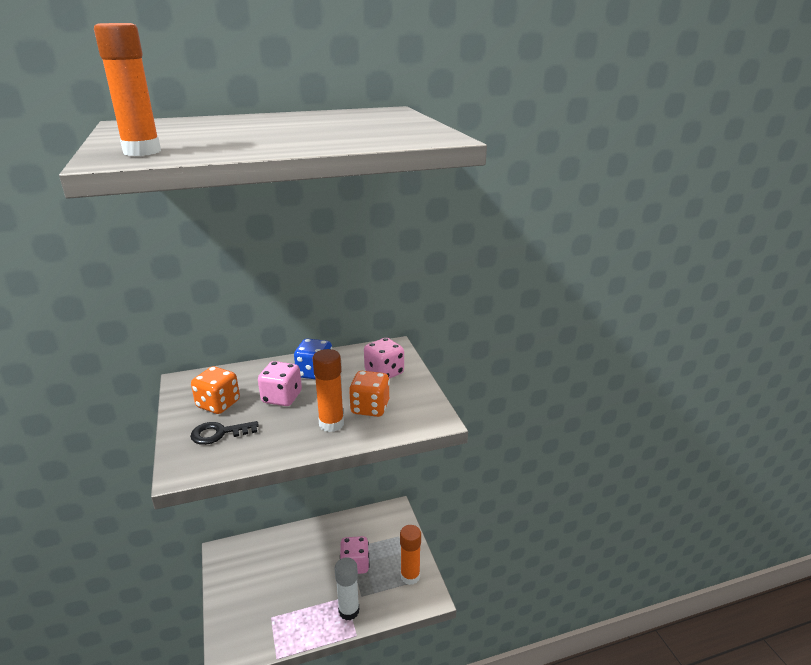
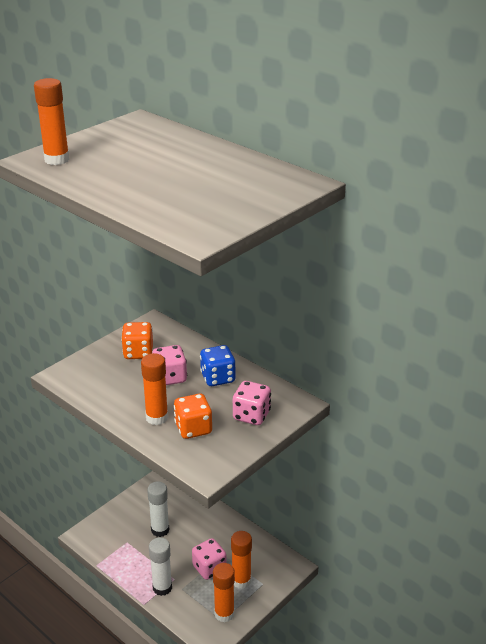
camera: 60 degrees right, 5 degrees up
(219, 433) = (106, 370): black key -> none
(281, 582) = (160, 530): none -> white glue stick
(385, 549) = (241, 581): none -> orange glue stick

